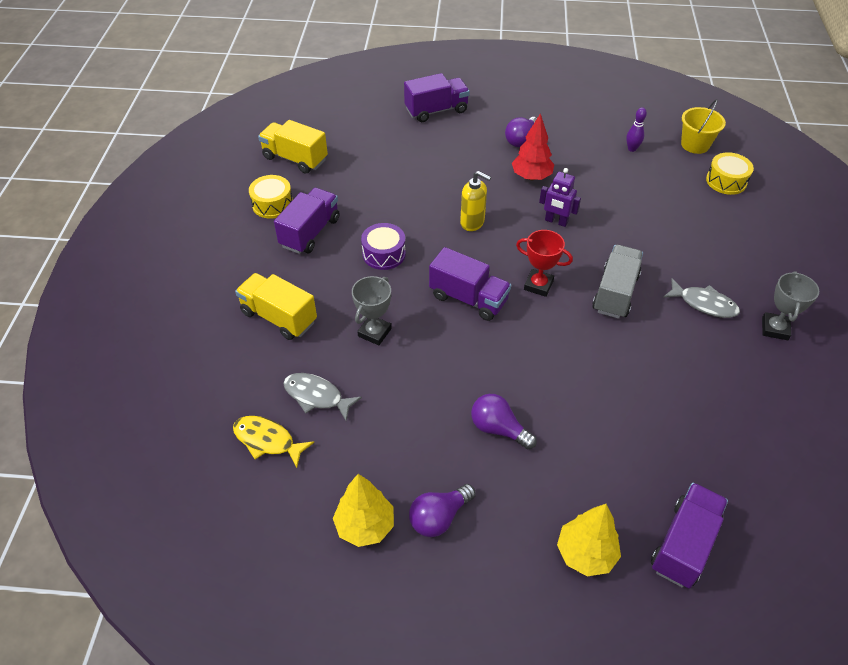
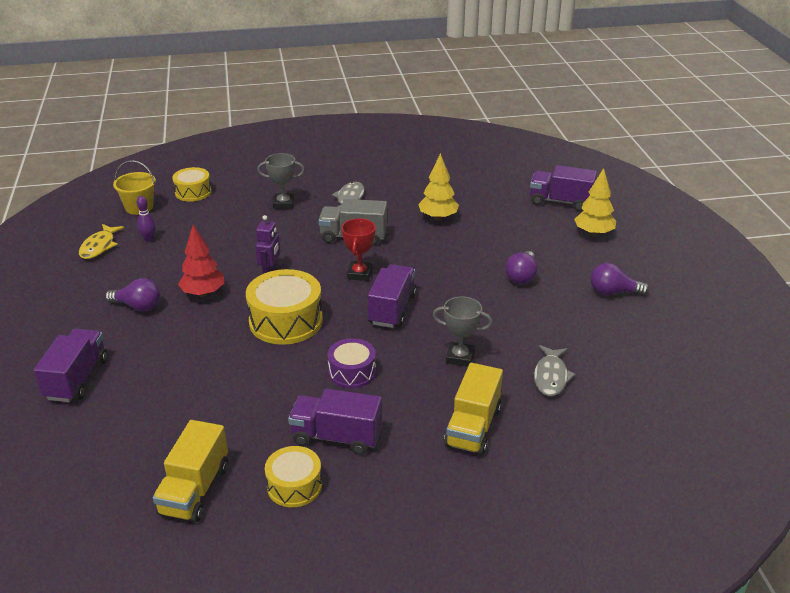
camera: 105 degrees left, 15 degrees down
(267, 440) = (614, 395): yellow fish -> yellow fish (99, 246)
(365, 525) = (646, 324): yellow tree -> yellow tree (438, 217)
(436, 110) = (77, 379): purple truck -> purple truck turned 45 degrees clockwise
(439, 517) = (613, 292): purple light bulb -> purple light bulb turned 150 degrees clockwise
(472, 223) = (286, 321): yellow soap dispenser -> yellow drum
(774, 329) = (363, 173): grey trophy -> grey trophy (283, 204)

